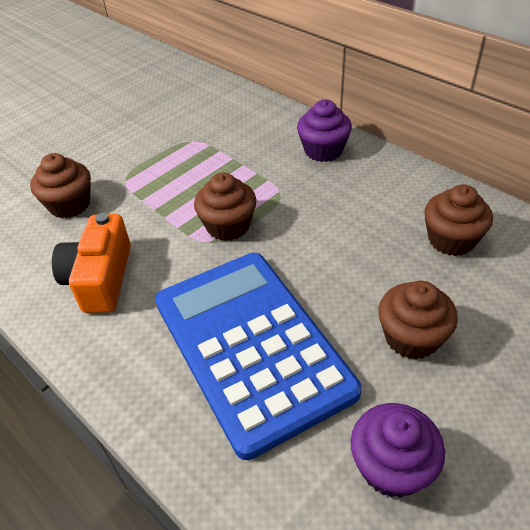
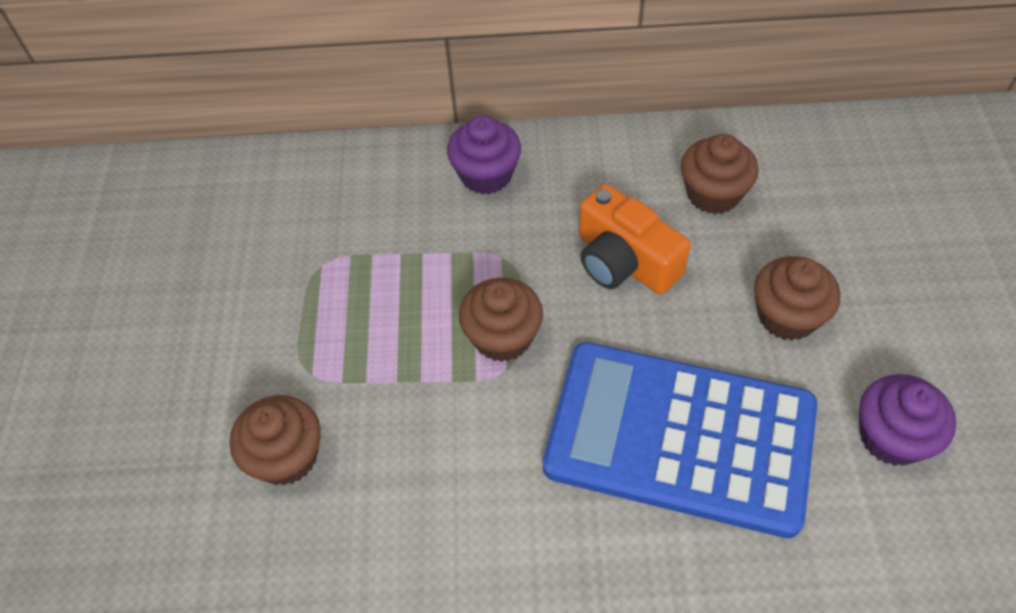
camera: 45 degrees left, 10 degrees up
(100, 278) = (450, 504): orange camera -> orange camera (624, 261)

